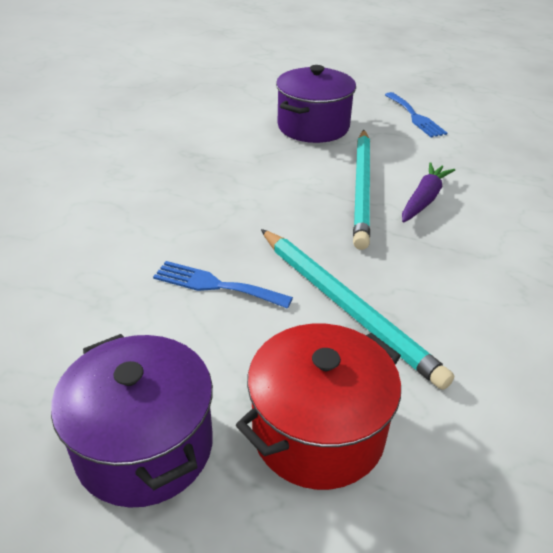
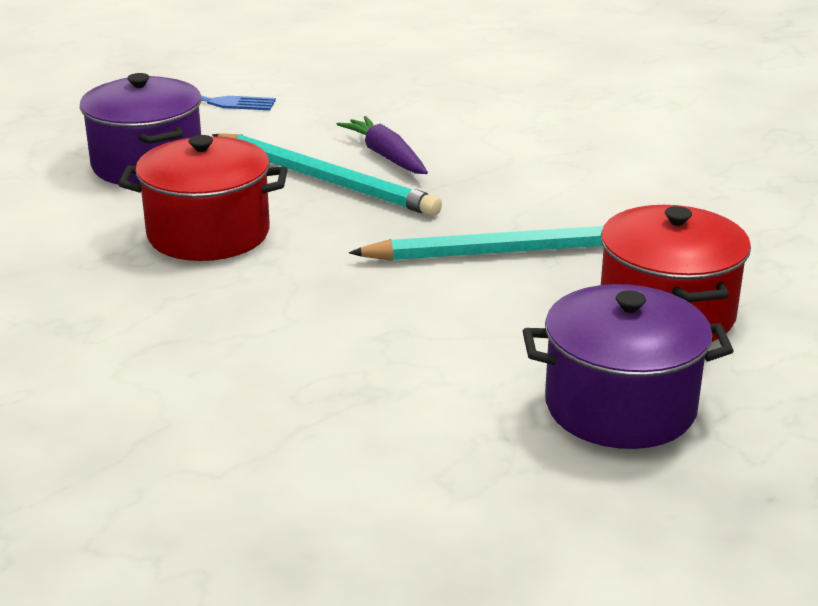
camera: 60 degrees left, 10 degrees down
(215, 285) = (411, 312): blue fork -> none
(251, 174) = (208, 234): none -> red pot

